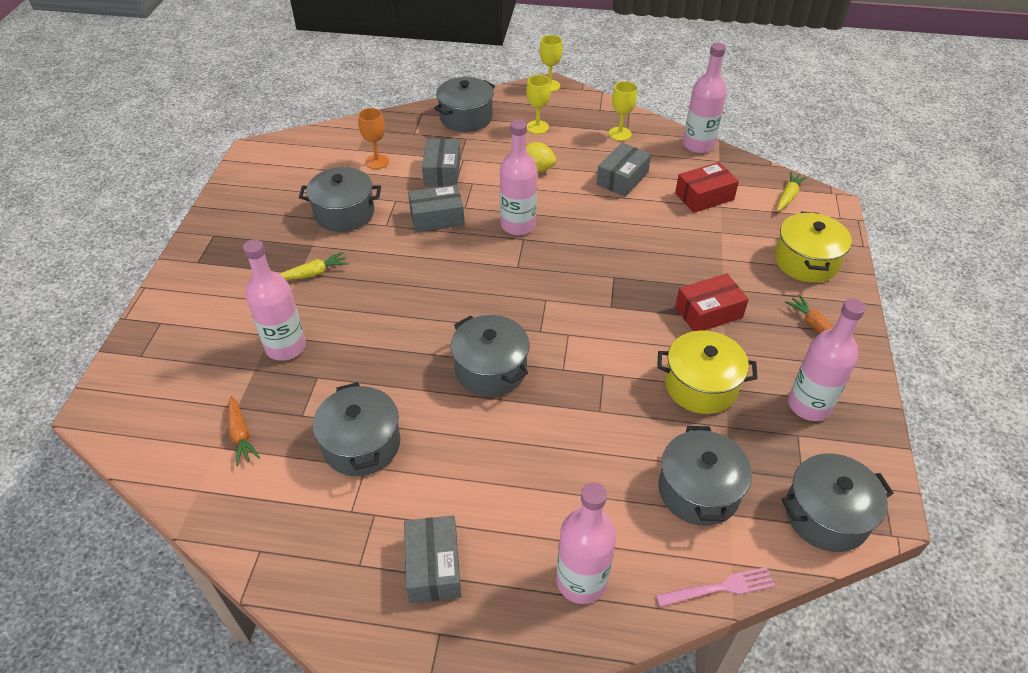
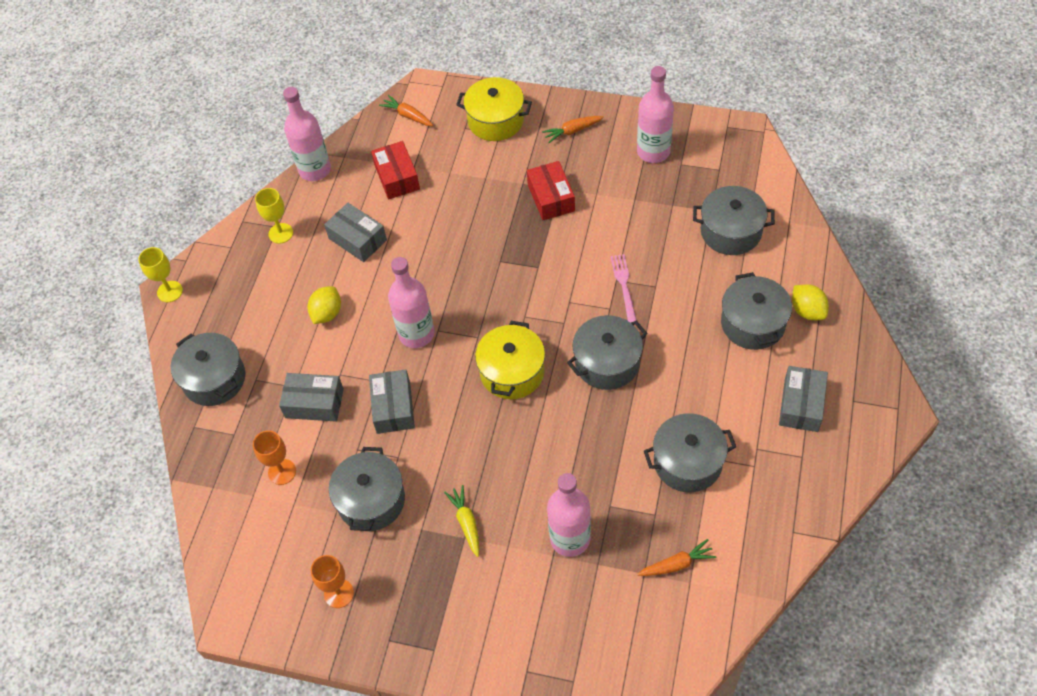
camera: 80 degrees left, 10 degrees up
(261, 203) = (339, 593): none -> orange goblet
(433, 566) = (801, 405): grey box -> grey box turned 75 degrees counterclockwise
(537, 127) = (250, 308): yellow goblet -> none
(581, 581) = (807, 311): pink bottle -> yellow lemon
(701, 385) = (631, 215): yellow pot -> yellow pot (512, 372)
(719, 588) = (808, 232): pink fork -> pink fork (624, 286)
(788, 196) = (407, 115): yellow carrot -> orange carrot
(826, 515) = (749, 162): grey pot -> grey pot (753, 323)

